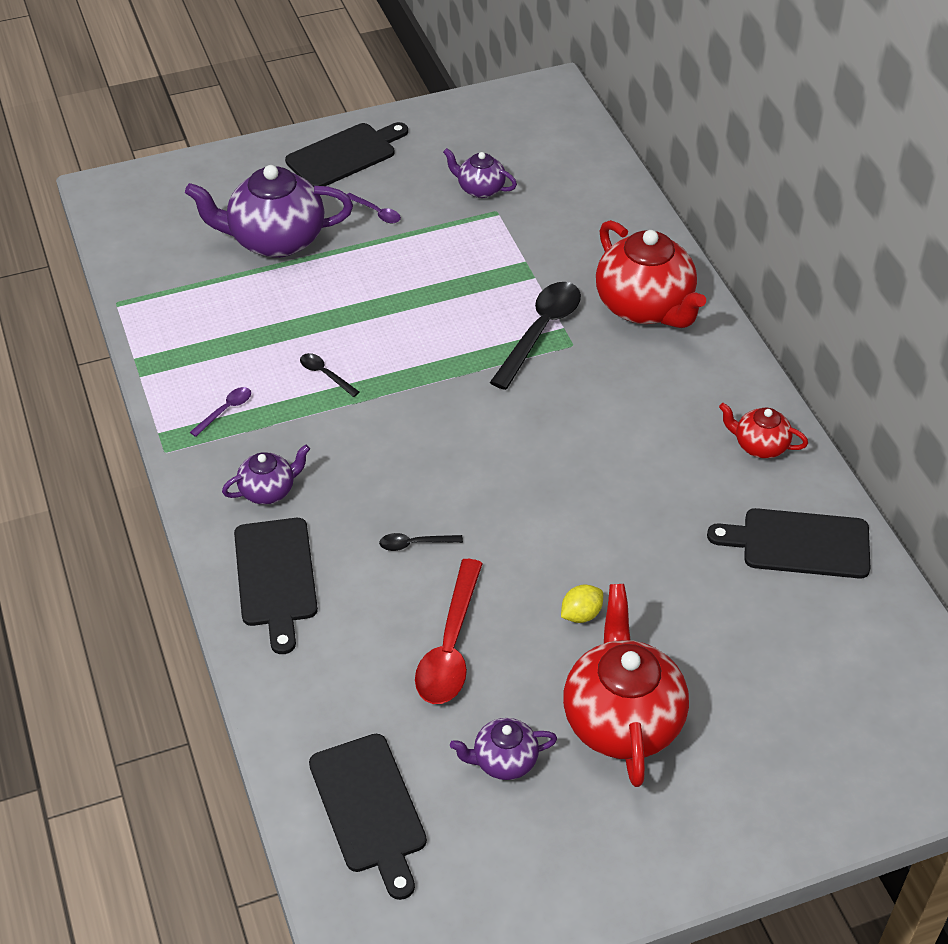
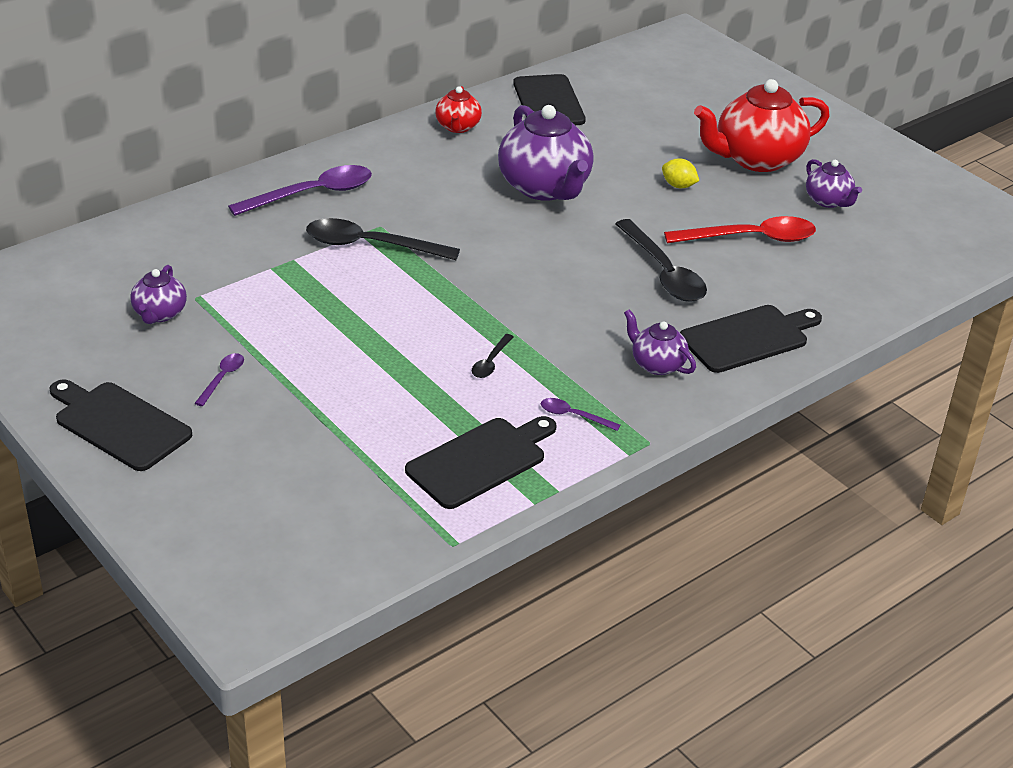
camera: 110 degrees left, 10 degrees down
(275, 240) = (295, 444): purple teapot -> purple teapot (545, 188)
(369, 809) = (913, 250): black cutting board -> black cutting board (481, 461)
(415, 544) = (663, 272): black spoon -> black spoon, size x2.11
(645, 307) = (312, 194): red teapot -> purple spoon

